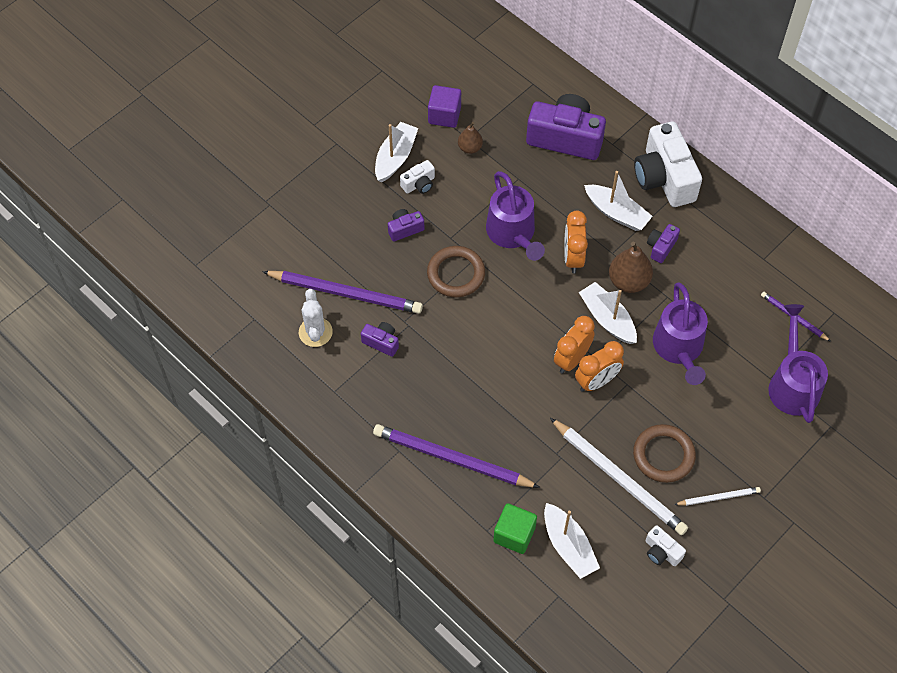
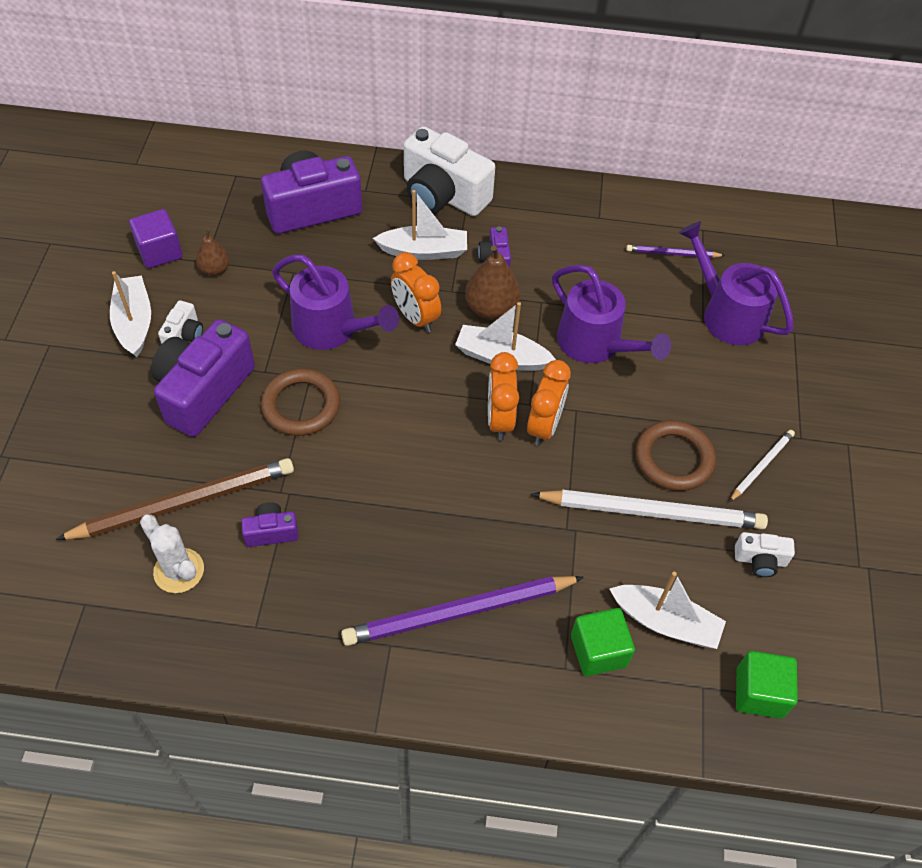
camera: 40 degrees left, 5 degrees down
(345, 293) = (184, 502): purple pencil -> brown pencil
(405, 229) = (204, 391): purple camera -> purple camera, size x2.17
(589, 622) = (759, 693): none -> green cube

